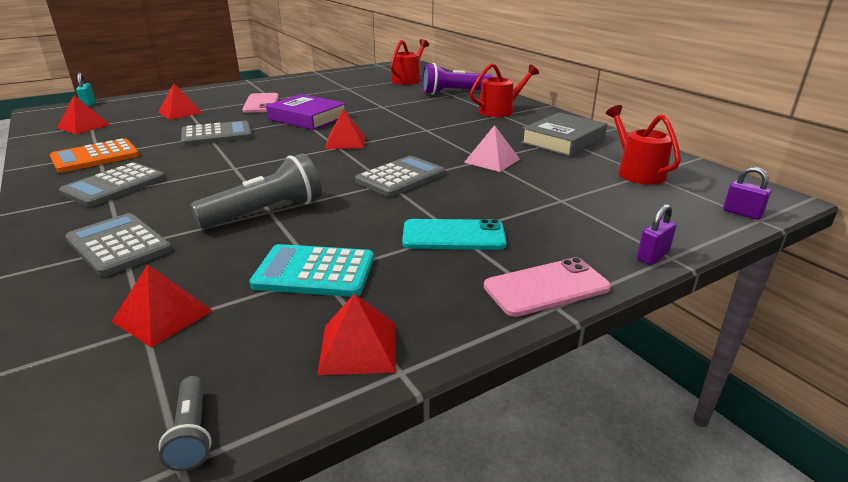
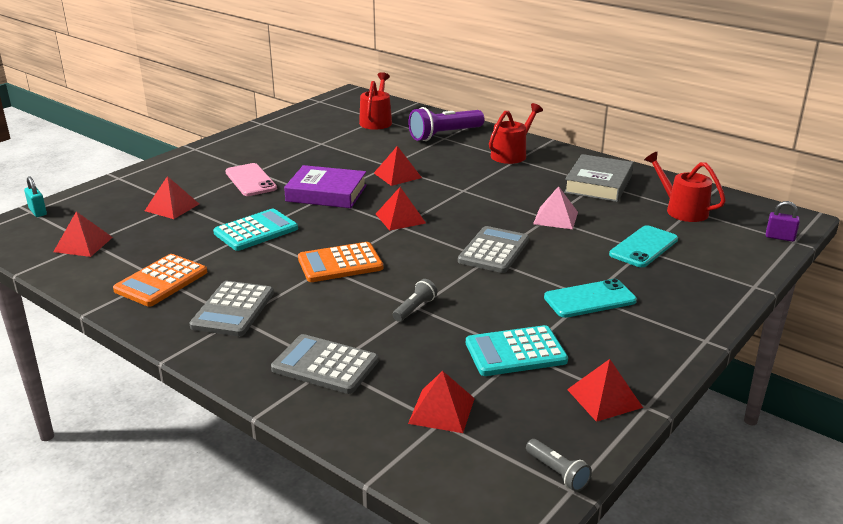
camera: 20 degrees left, 0 degrees up
(217, 135) = (256, 231): grey calculator -> turquoise calculator
(250, 166) = (340, 263): none -> orange calculator
(266, 212) = (415, 308): grey flashlight -> grey flashlight, size x0.49
(381, 113) = (397, 175): none -> red pyramid
(546, 287) = (689, 328): pink phone -> none
(563, 197) = (643, 247): none -> turquoise phone
(652, 256) = (741, 287): purple padlock -> none

